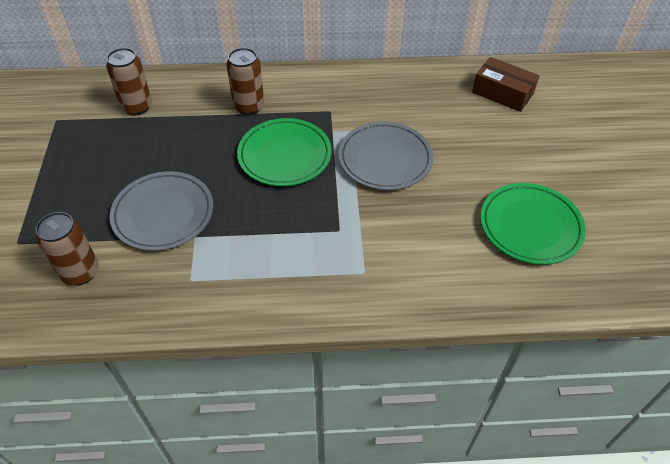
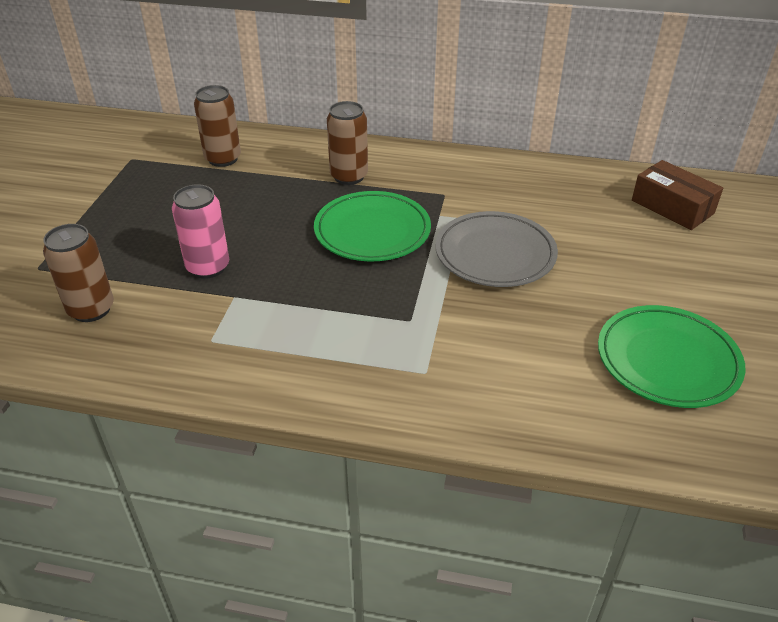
camera: 15 degrees right, 10 degrees down
(163, 214) = (208, 267): grey plate -> pink can

